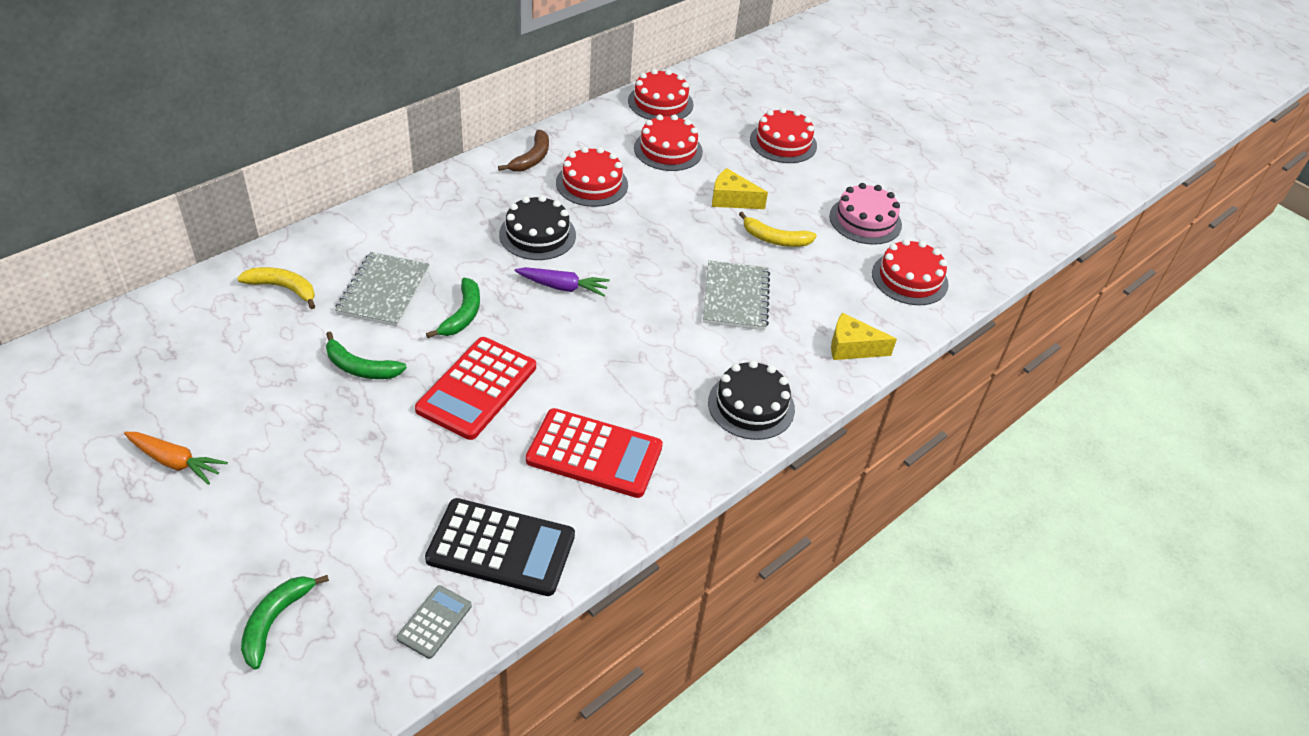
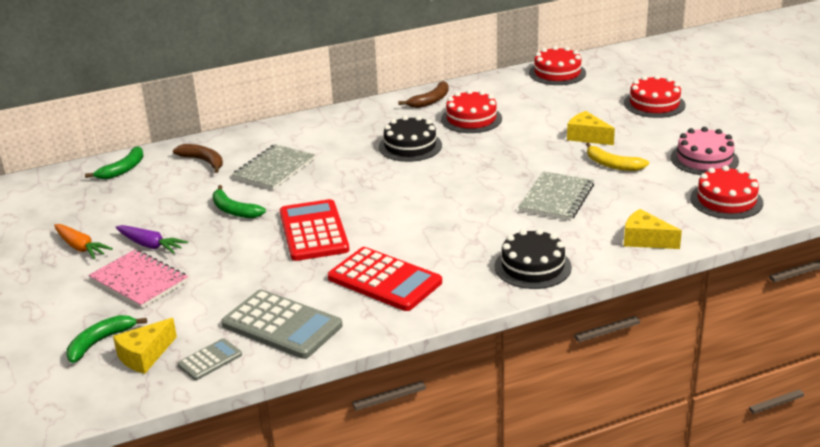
camera: 25 degrees right, 15 degrees down
(283, 288) = (203, 161): yellow banana -> brown banana
(283, 507) = (139, 281): none -> pink notebook
(346, 632) = (145, 356): none -> yellow cheese
(462, 315) = (326, 188): green banana -> green banana (123, 170)
(477, 388) = (313, 231): red calculator -> red calculator turned 120 degrees clockwise
(501, 548) = (282, 325): black calculator -> grey calculator
(563, 287) = (414, 179): purple carrot -> purple carrot (150, 245)
(668, 150) = (547, 102): red cake -> none

